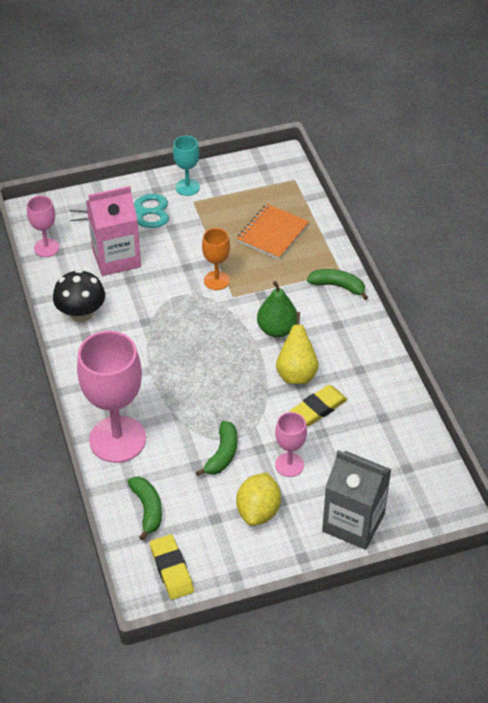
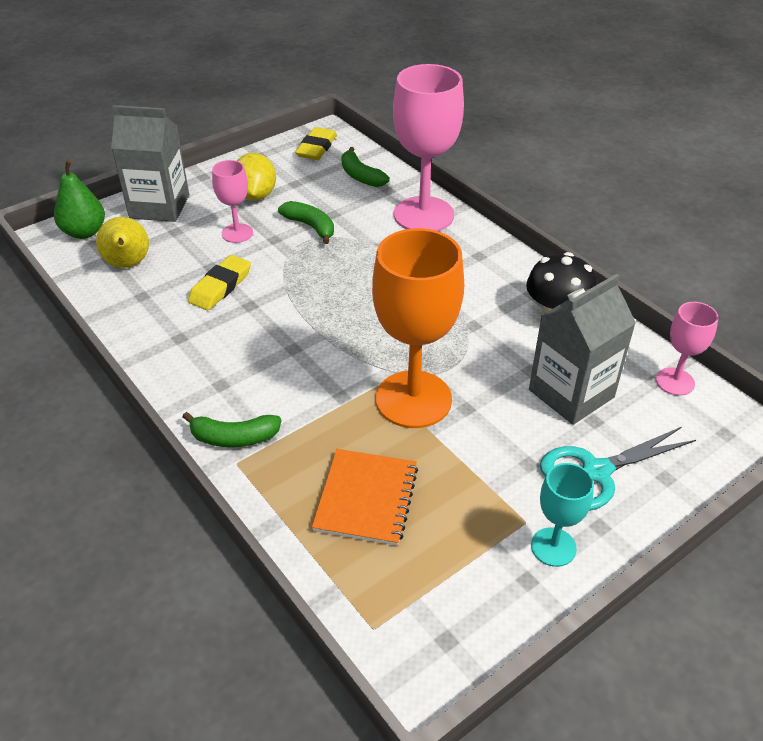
camera: 160 degrees right, 5 degrees down
(116, 258) = (571, 393): pink carton -> grey carton
(171, 569) = (316, 148): yellow eraser -> yellow eraser turned 60 degrees clockwise
(216, 280) = (413, 399): orange goblet -> orange goblet, size x1.98
(222, 454) = (310, 226): green banana -> green banana turned 135 degrees clockwise
(277, 329) = (301, 357): green pear -> green pear (84, 232)
(296, 374) = (258, 314): yellow pear -> yellow pear (128, 264)

